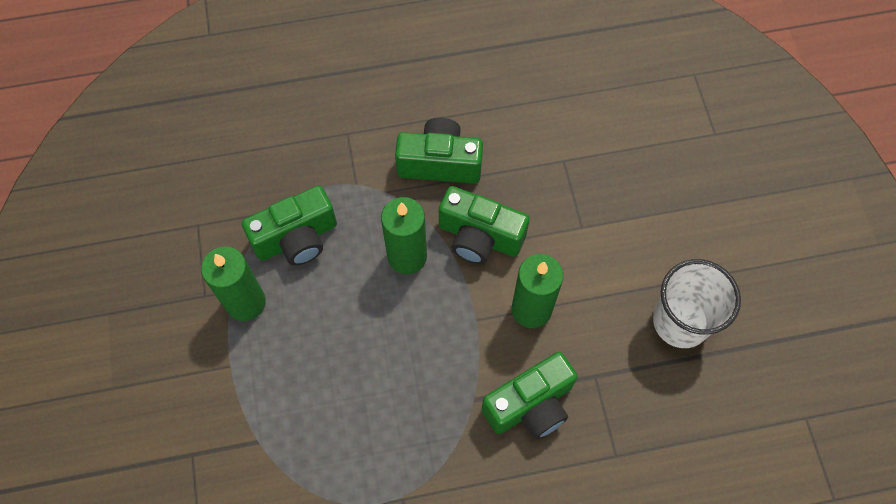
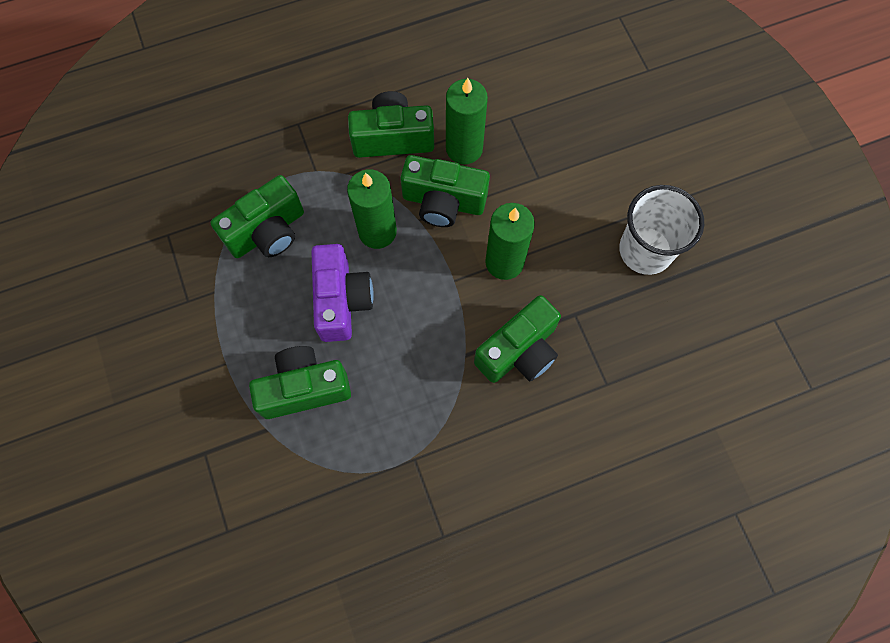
camera: 10 degrees left, 5 degrees up
(245, 302) = (229, 300): green candle -> green candle (464, 148)
(304, 405) = (304, 388): none -> green camera
(358, 321) = (341, 300): none -> purple camera

